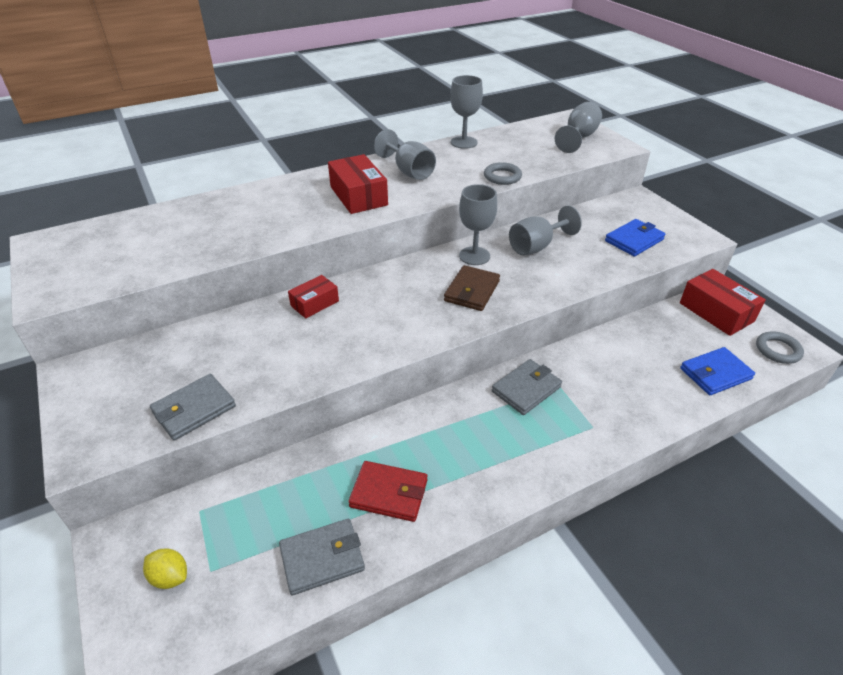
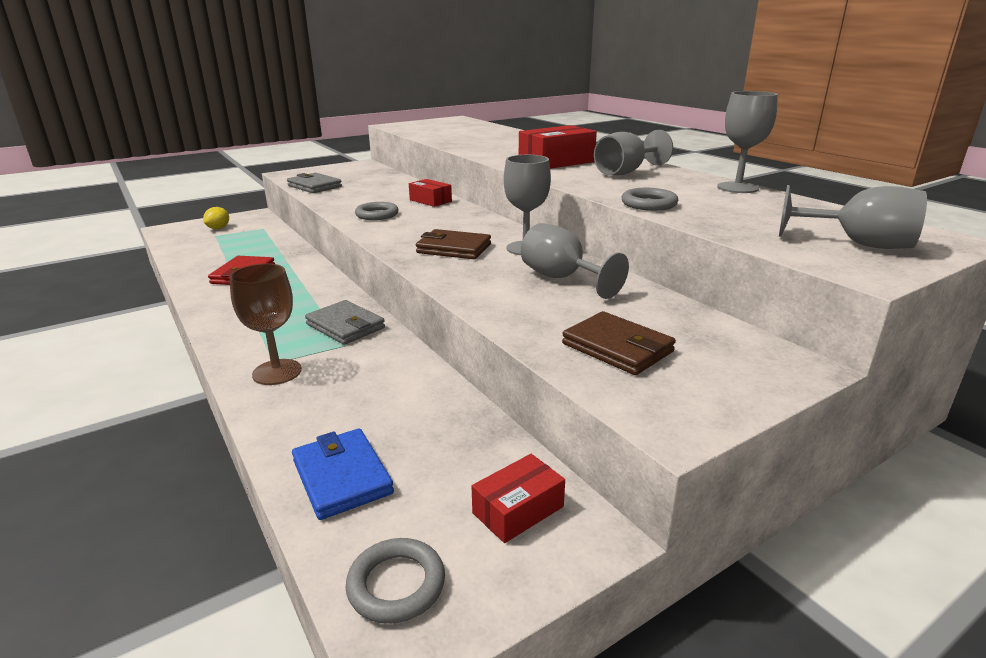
camera: 85 degrees right, 15 degrees down
(322, 558) = (201, 260): grey wallet -> none
(357, 341) = (377, 215): none -> grey ring
(608, 422) = (277, 372): none -> brown goblet
(634, 240) = (617, 348): blue wallet -> brown wallet
(716, 312) = (518, 510): red box -> red box, size x0.61

